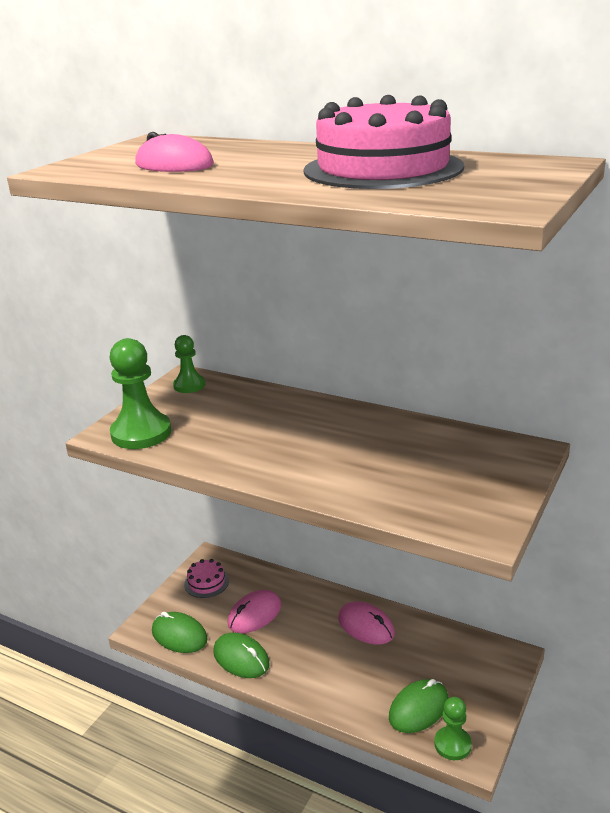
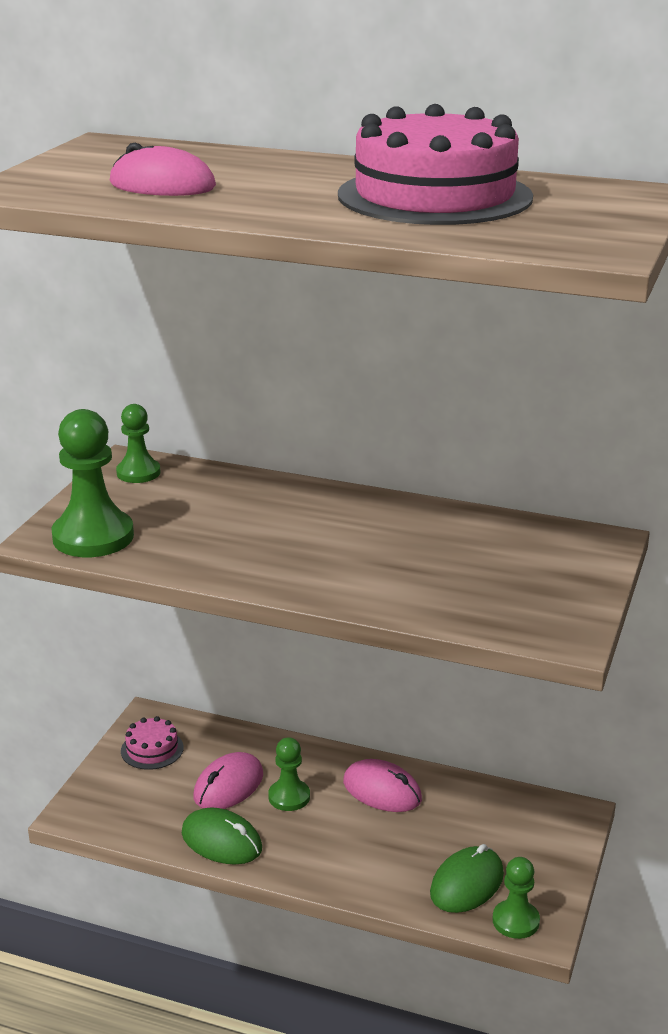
camera: 10 degrees left, 0 degrees up
(179, 635) = (129, 819): green mouse -> none
(296, 626) = (289, 797): none -> green pawn

